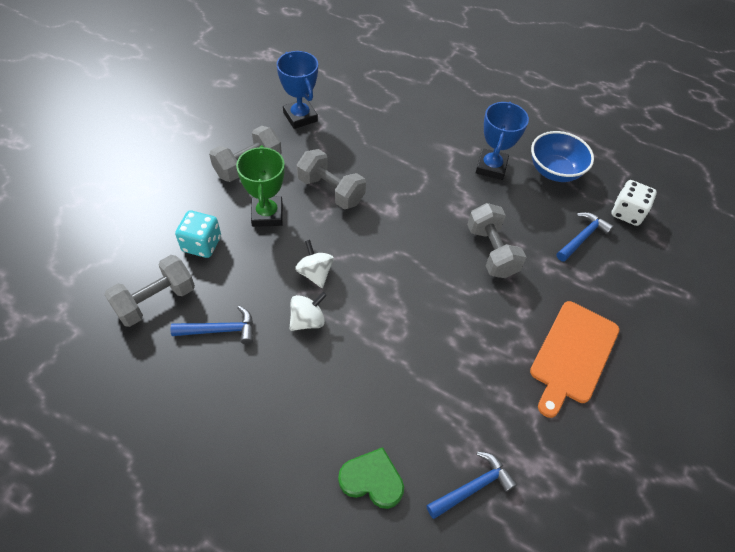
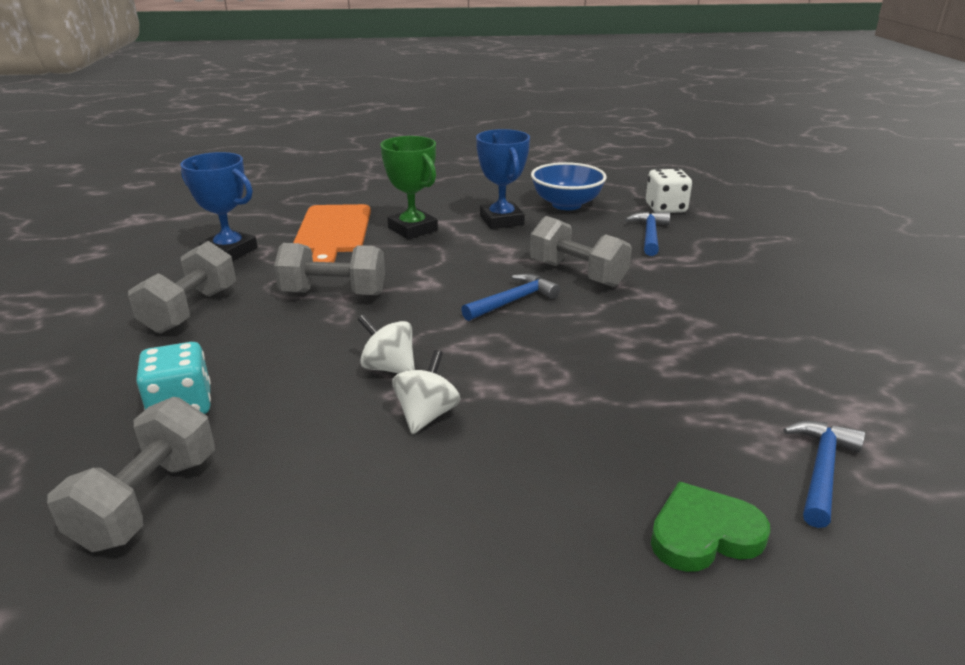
camera: 30 degrees left, 25 degrees down
(220, 330) = (299, 483): blue hammer -> blue hammer (513, 301)
(267, 214) = (263, 342): green trophy -> green trophy (412, 229)
(573, 355) = (756, 313): orange cutting board -> orange cutting board (333, 231)

